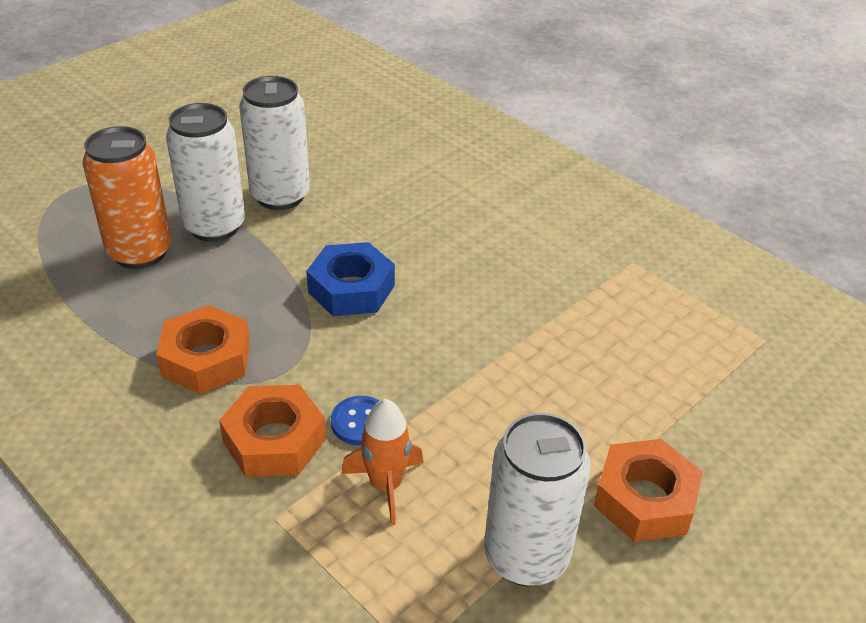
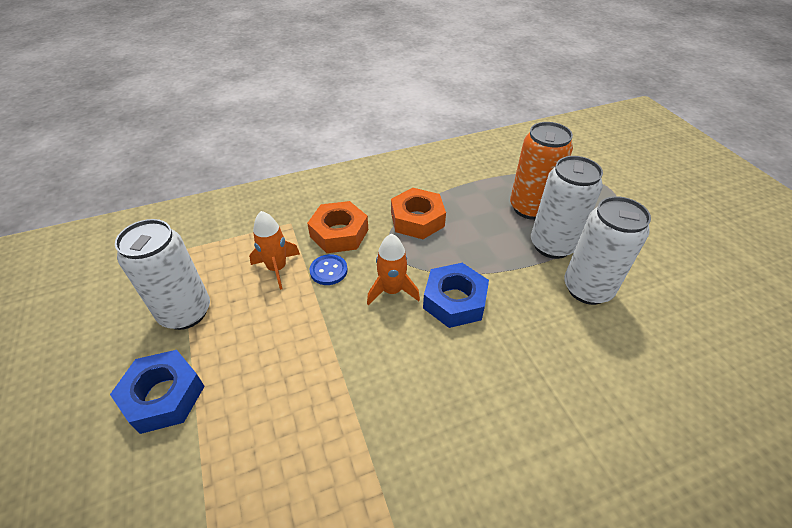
camera: 115 degrees right, 5 degrees up
(364, 346) = (392, 291): none -> orange rocket
(644, 499) = (163, 396): orange nut -> blue nut

